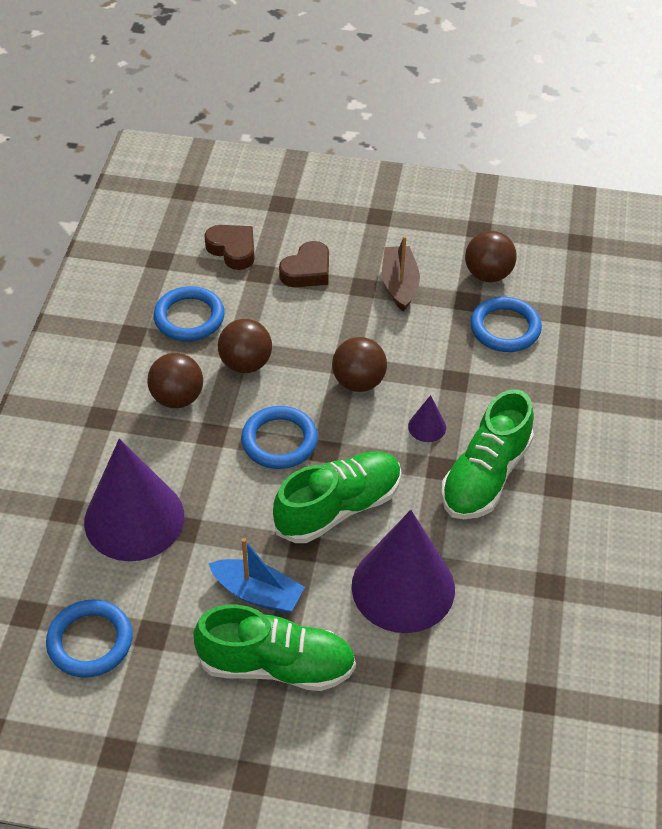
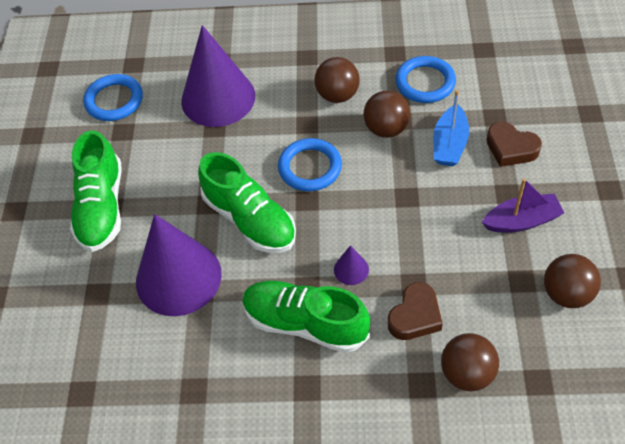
camera: 85 degrees right, 5 degrees up
(233, 250) = (515, 92): brown heart -> brown heart (415, 316)
(257, 593) = (162, 184): blue boat -> blue boat (449, 144)
(358, 382) = (389, 210): brown ball -> brown ball (467, 373)
(399, 284) = (521, 221): brown boat -> purple boat
(505, 328) = (496, 318): blue ring -> none

